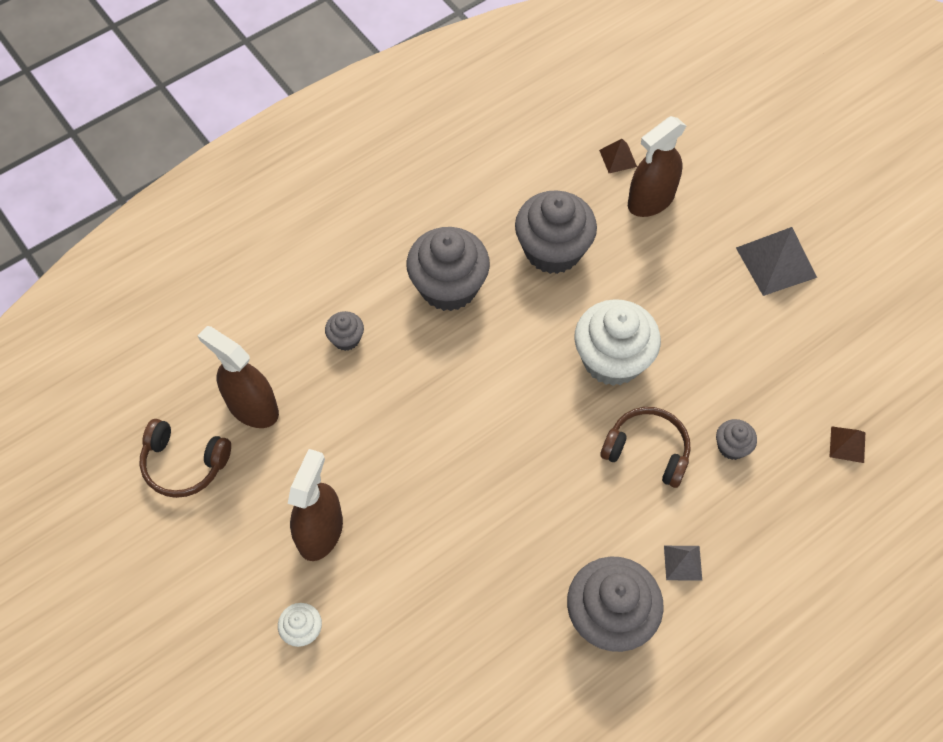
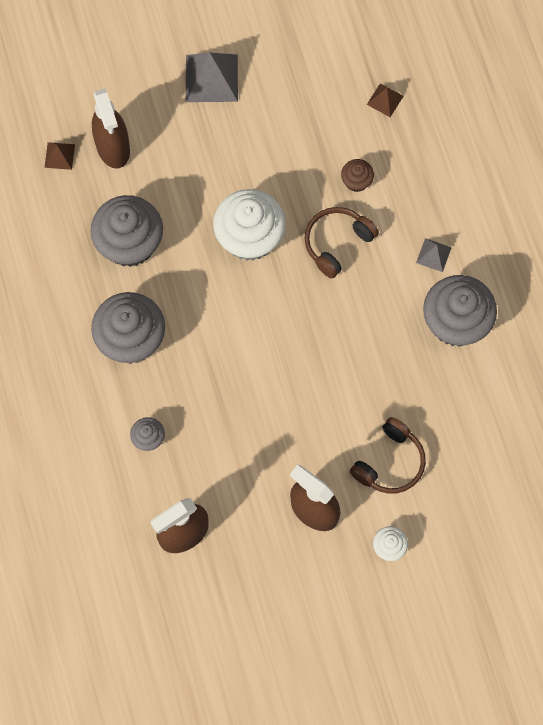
camera: 70 degrees left, 10 degrees up
(184, 464) = (215, 602): brown headphones -> brown headphones (390, 462)
(732, 446) = (356, 181): grey cupcake -> brown cupcake

